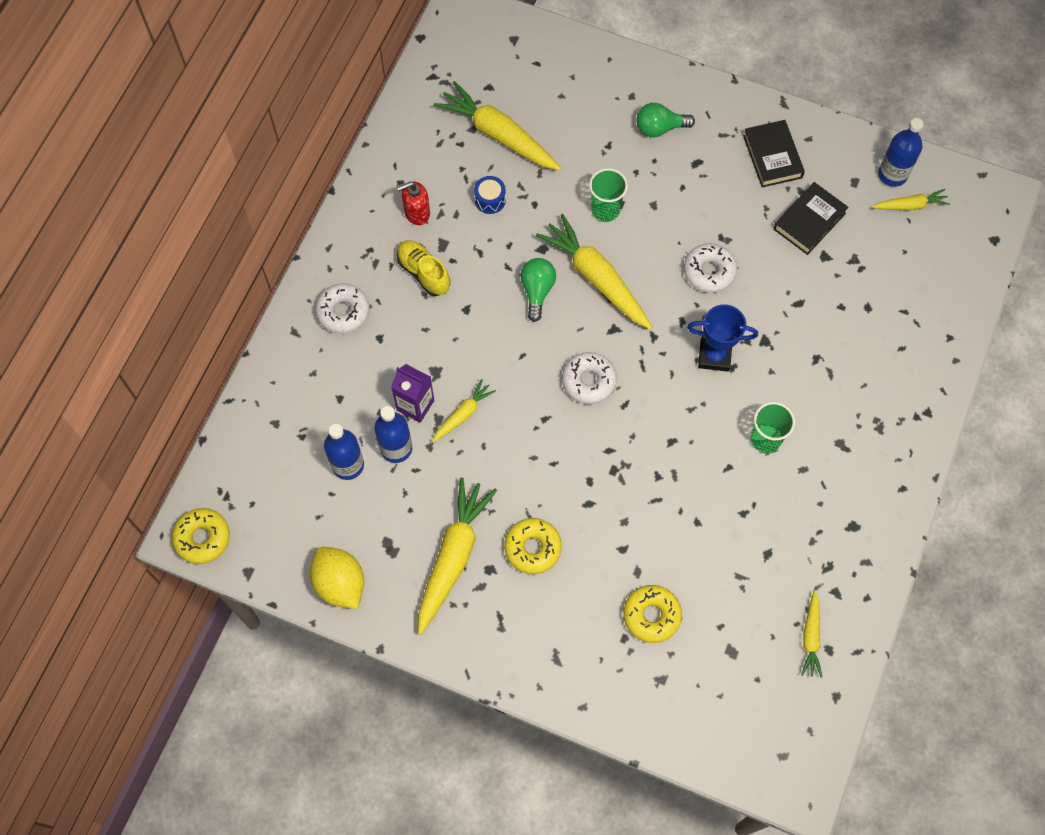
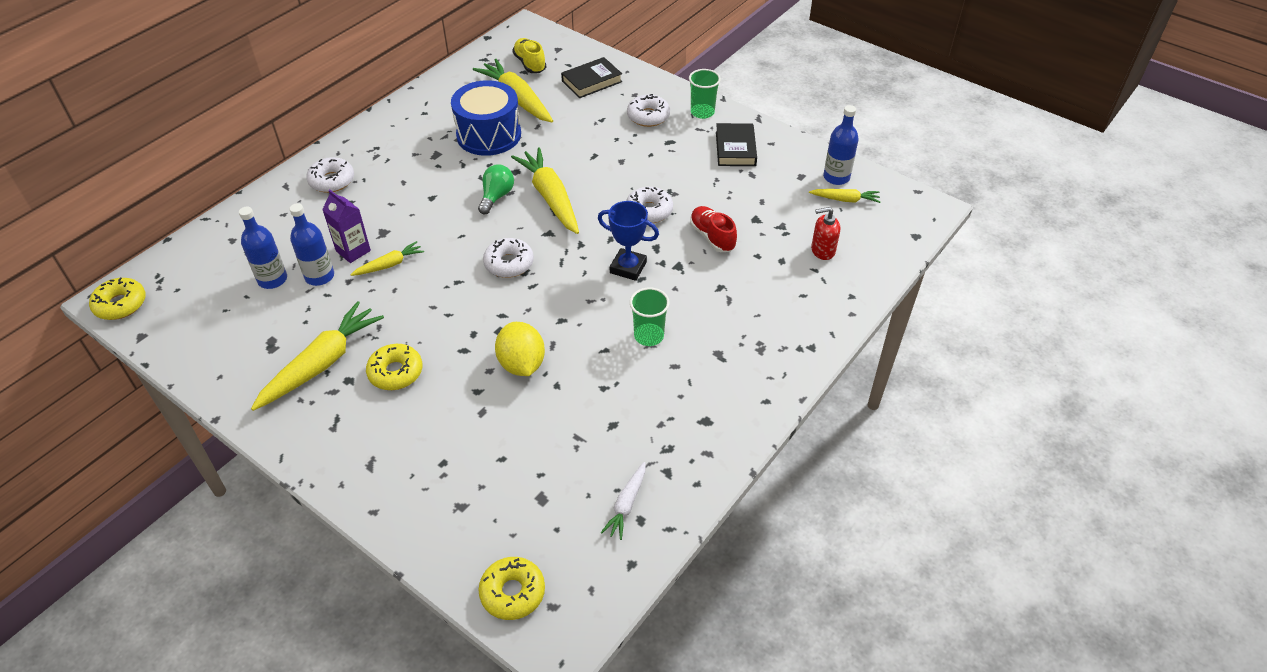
camera: 15 degrees right, 20 degrees down
(340, 583) = (212, 362): yellow lemon -> yellow lemon (521, 364)
(417, 213) = (426, 132): red soap dispenser -> red soap dispenser (822, 250)
(424, 272) = (410, 169): yellow shoe -> yellow shoe (530, 64)
(490, 200) = (489, 135): blue drum -> blue drum, size x2.42
(605, 210) = (579, 157): green cup -> green cup (702, 112)
(651, 616) = (478, 450): yellow donut -> yellow donut (512, 592)
(659, 128) = (648, 116): green light bulb -> white donut
(787, 292) = (712, 237): none -> red shoe
(809, 221) = (751, 194): black book -> black book (592, 81)
(811, 637) = (626, 504): yellow carrot -> white carrot

